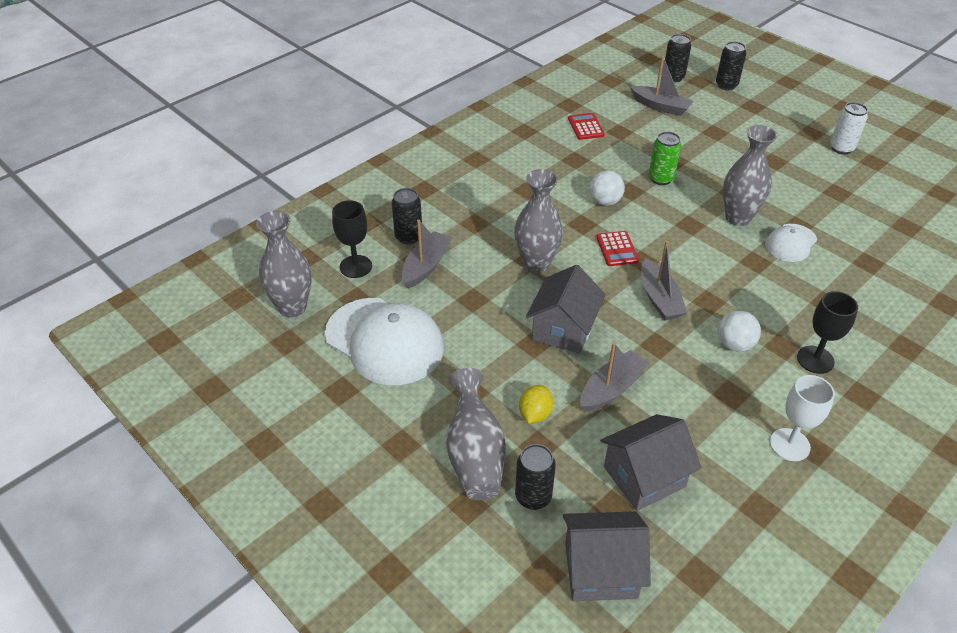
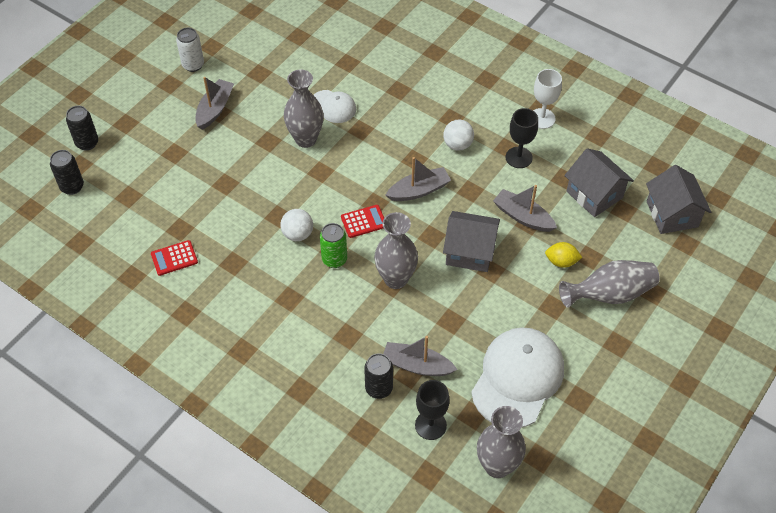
camera: 100 degrees left, 10 degrees up
(533, 497) = (632, 255): black can -> none
(661, 106) = (131, 196): grey boat -> grey boat (215, 109)
(661, 179) = (256, 193): green can -> green can (334, 259)
(815, 360) = (460, 100): black goblet -> black goblet (518, 157)

